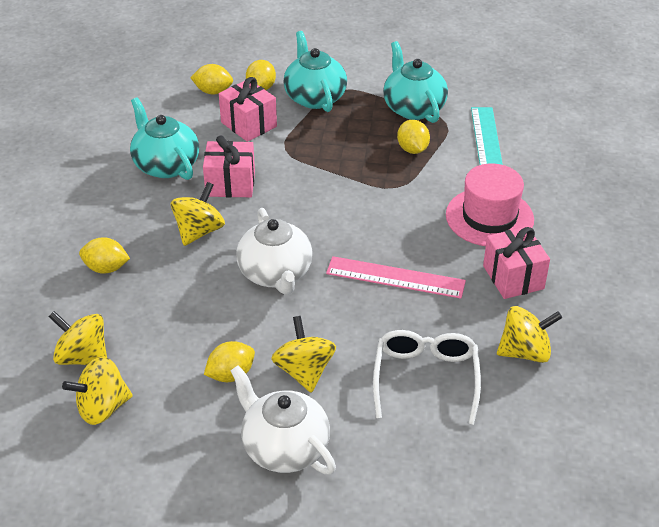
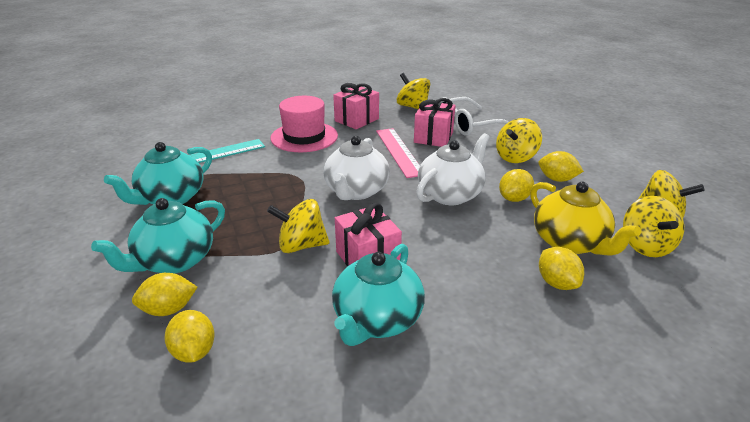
camera: 120 degrees left, 10 degrees down
(136, 309) = (570, 242): none -> yellow teapot
(199, 231) = (449, 249): yellow spinning top -> yellow spinning top (301, 245)
(248, 124) = (255, 288): pink gift -> pink gift (433, 137)
(284, 447) = (572, 147): white teapot -> white teapot (356, 191)
(412, 149) = (240, 182): yellow lemon -> yellow lemon (514, 198)

